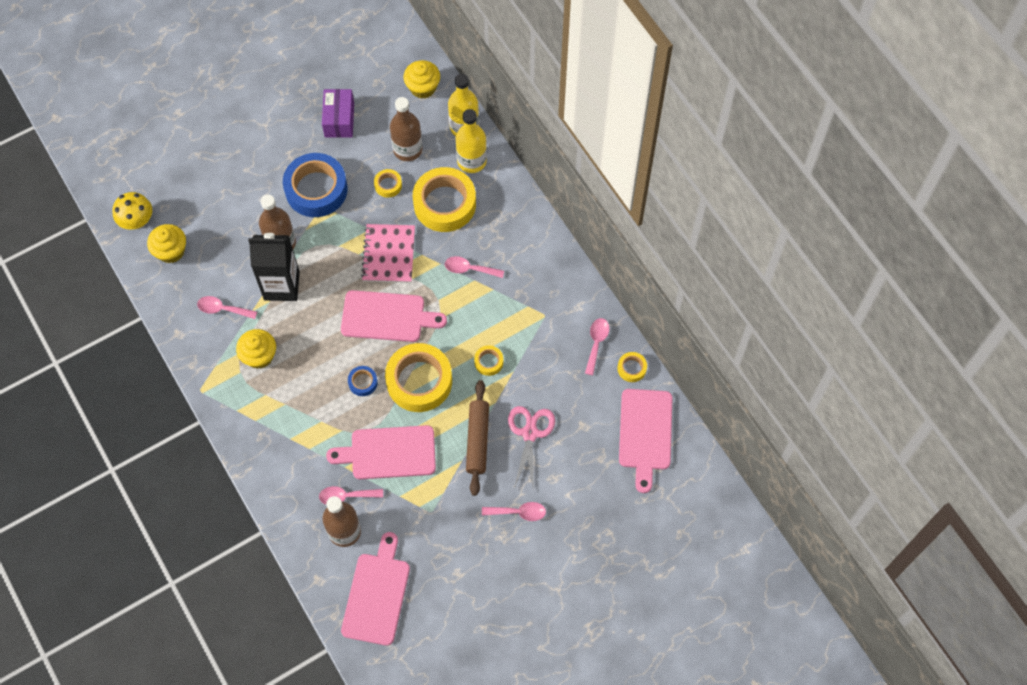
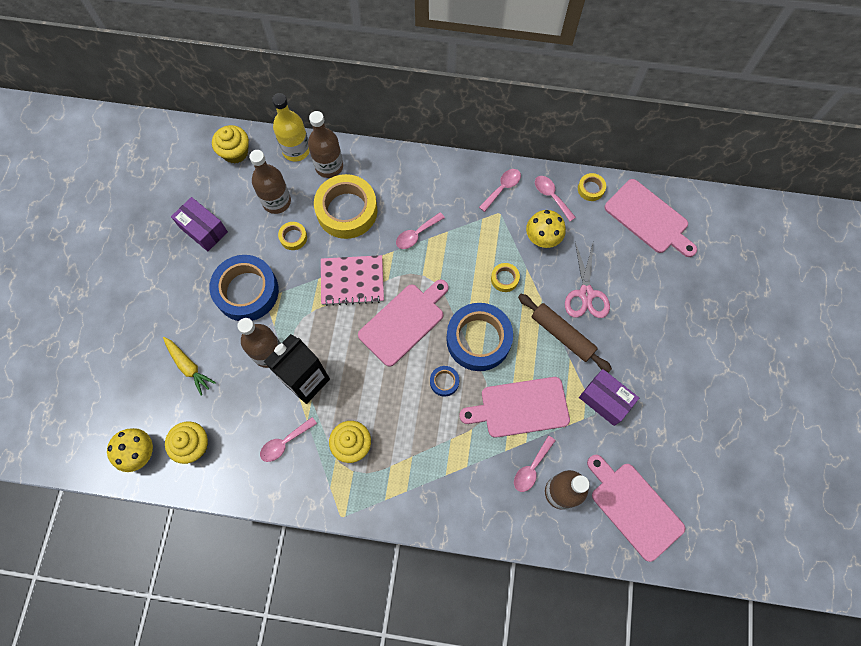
camera: 50 degrees left, 5 degrees up
(225, 199) = (188, 366): none -> yellow carrot
(388, 254) = (352, 281): pink notebook -> pink notebook turned 45 degrees counterclockwise
(388, 453) = (520, 407): pink cutting board -> pink cutting board turned 45 degrees clockwise
(419, 381) = (478, 339): yellow tape -> blue tape
(448, 511) = (605, 400): none -> purple box
(471, 161) = (329, 166): yellow bottle -> brown bottle
(518, 512) = (644, 350): pink spoon -> pink spoon (502, 188)
(530, 433) = (586, 294): pink scissors -> pink scissors turned 135 degrees counterclockwise
(551, 364) = (542, 238): none -> yellow mushroom

